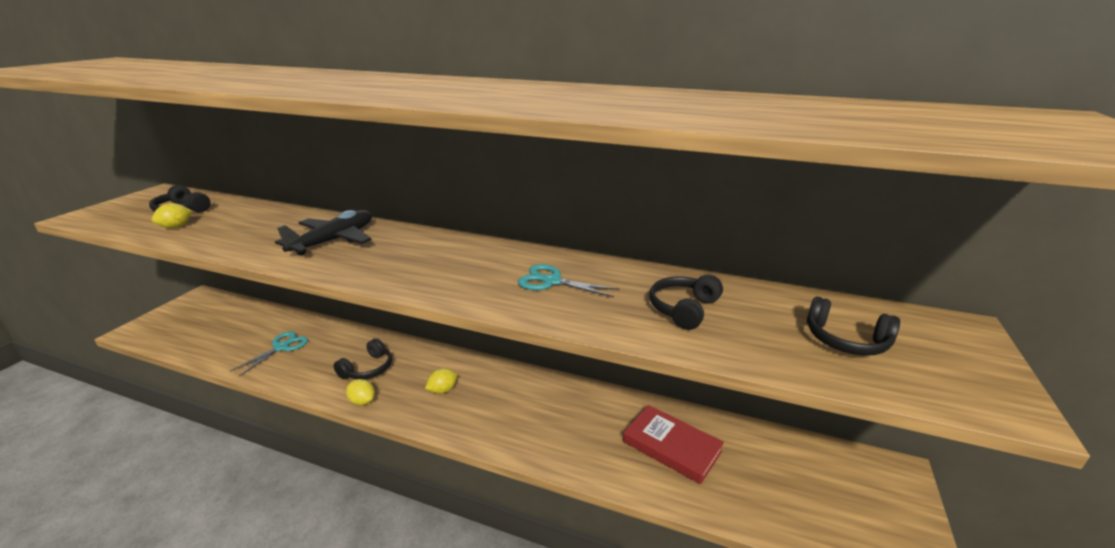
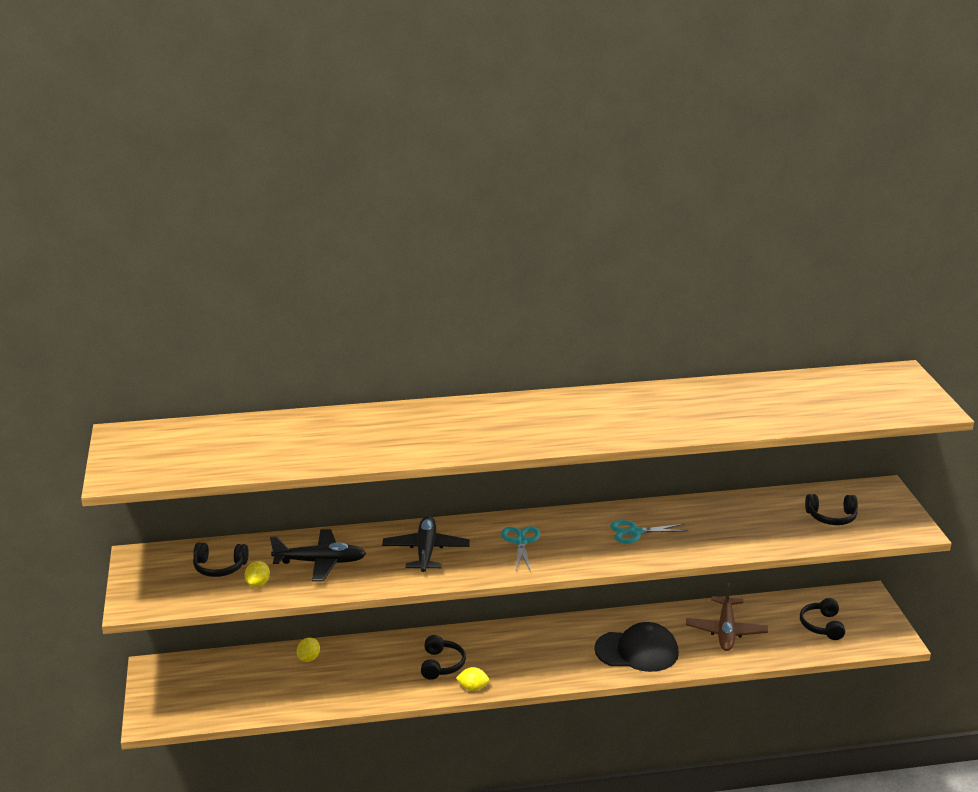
camera: 30 degrees left, 0 degrees up
(246, 225) = (320, 562): none -> black plane
(281, 347) = (333, 678): turquoise scissors -> turquoise scissors (521, 542)
(442, 390) = (526, 656): yellow lemon -> yellow lemon (308, 658)
(551, 429) = (637, 651): none -> black cap
(671, 446) = (726, 631): red book -> brown plane
(683, 309) = (733, 525): black headphones -> black headphones (822, 626)

